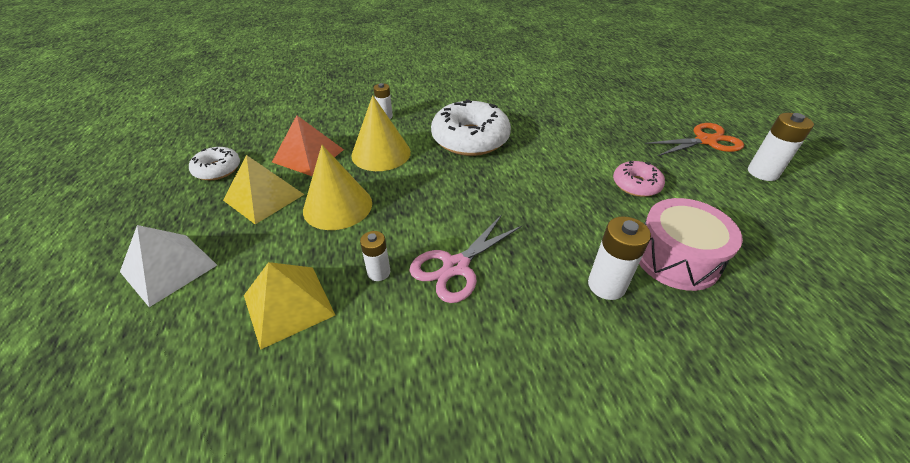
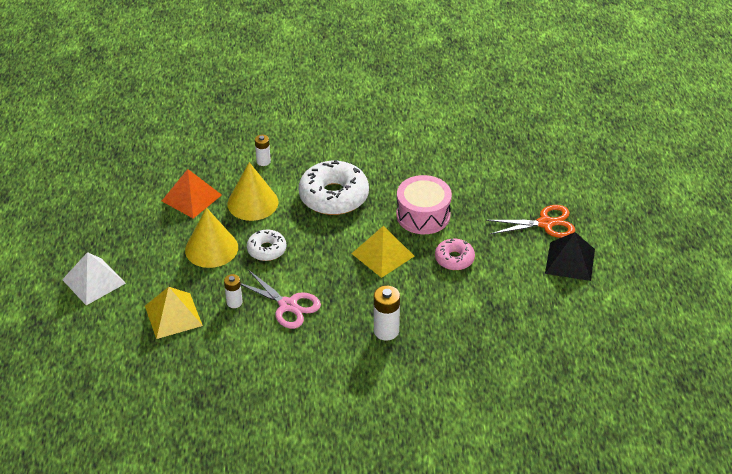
camera: 10 degrees right, 0 degrees up
(217, 169) = (118, 203): white donut -> white donut (266, 250)
(264, 197) = (155, 233): yellow pyramid -> yellow pyramid (383, 254)
(456, 267) = (288, 305): pink scissors -> pink scissors turned 105 degrees counterclockwise
(676, 258) = (446, 320): pink drum -> pink drum (423, 215)
(762, 172) = (570, 261): white battery -> black pyramid

